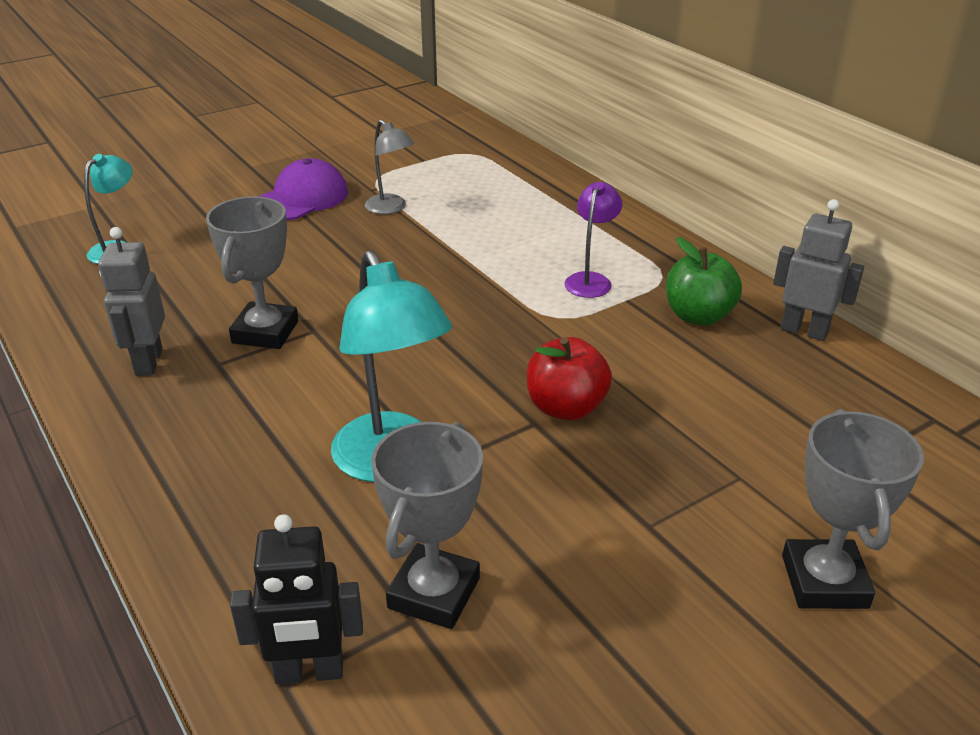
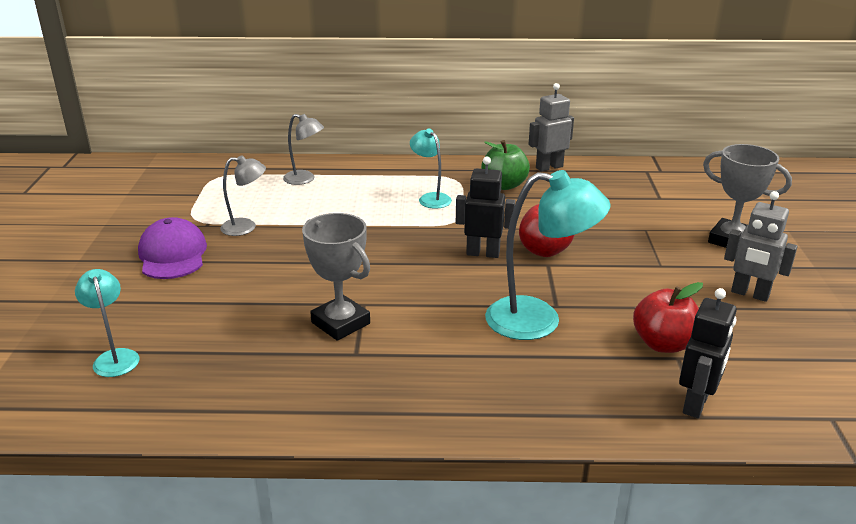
camera: 55 degrees left, 5 degrees down
(148, 362) = (315, 384): grey robot -> grey robot (749, 294)
(434, 593) = (663, 344): grey trophy -> red apple
(504, 364) = (483, 253): none -> black robot
(527, 194) = (305, 179): none -> grey lamp
(590, 280) = (430, 198): purple lamp -> turquoise lamp

